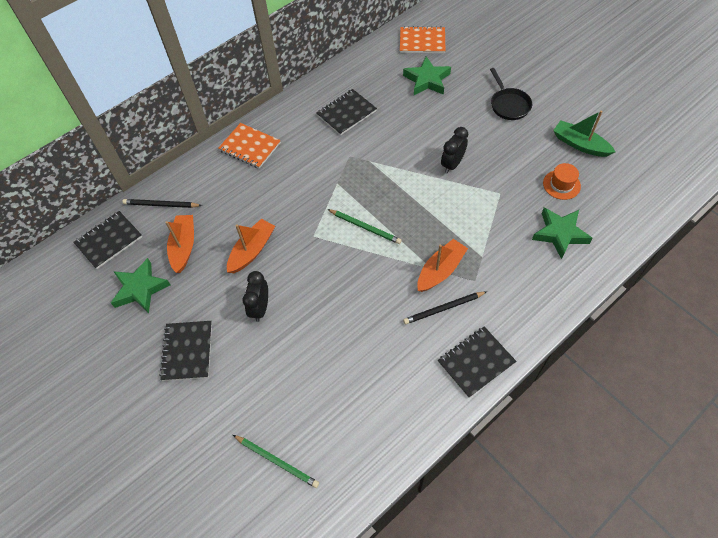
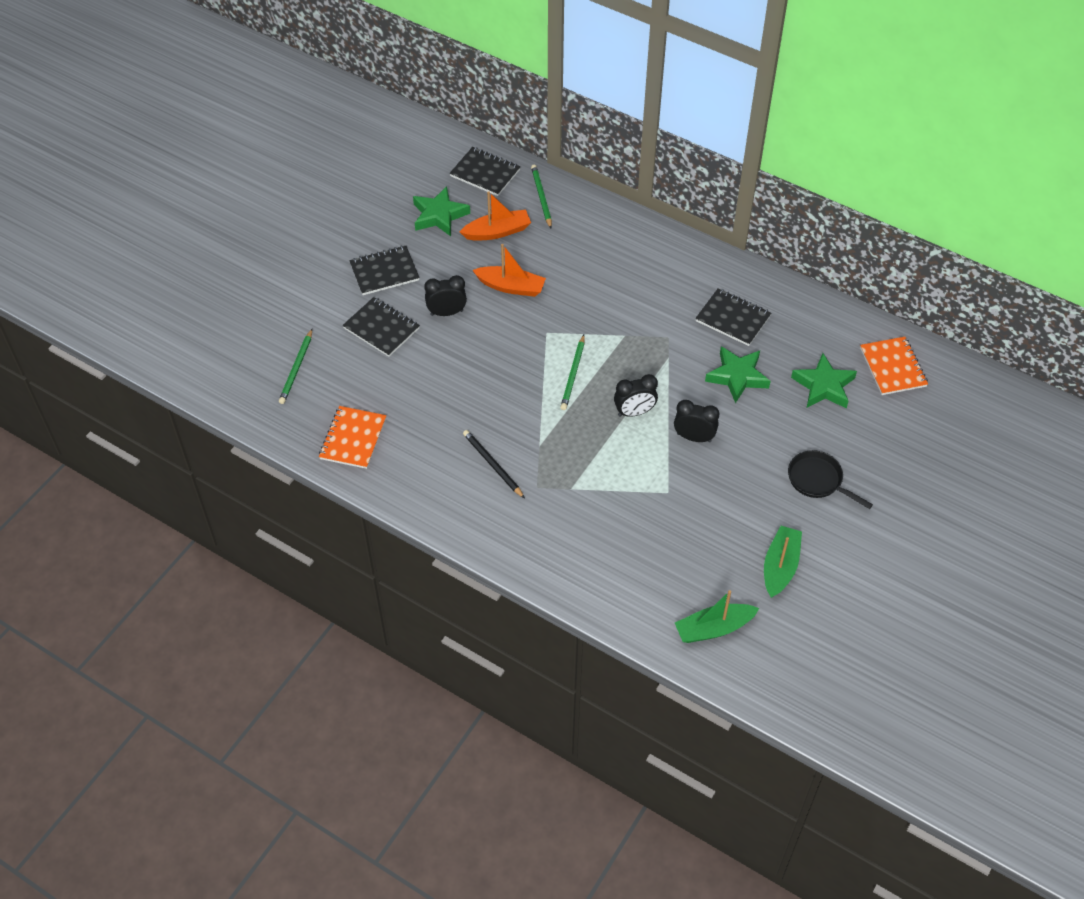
camera: 70 degrees right, 5 degrees down
(161, 205) = (541, 197): black pencil -> green pencil
(250, 147) = (646, 245): orange notebook -> orange notebook (353, 439)
(417, 195) = (634, 412): none -> black clock
(440, 270) = (539, 453): orange boat -> none
(476, 362) = (438, 504): black notebook -> black notebook (381, 328)
(509, 105) = (818, 480): black pan -> black pan turned 75 degrees clockwise
(559, 234) = (628, 560): green star -> green star (737, 376)
(561, 185) = (705, 554): orange hat -> none
(629, 196) = (713, 628): none -> green boat

